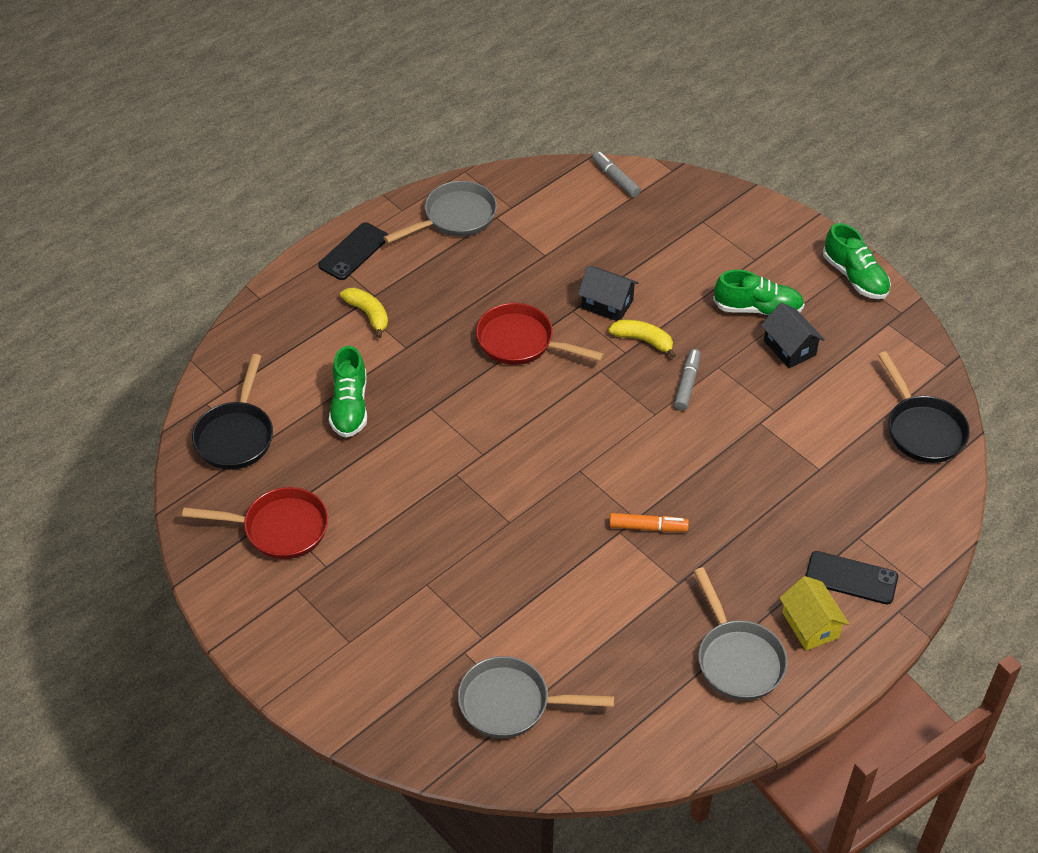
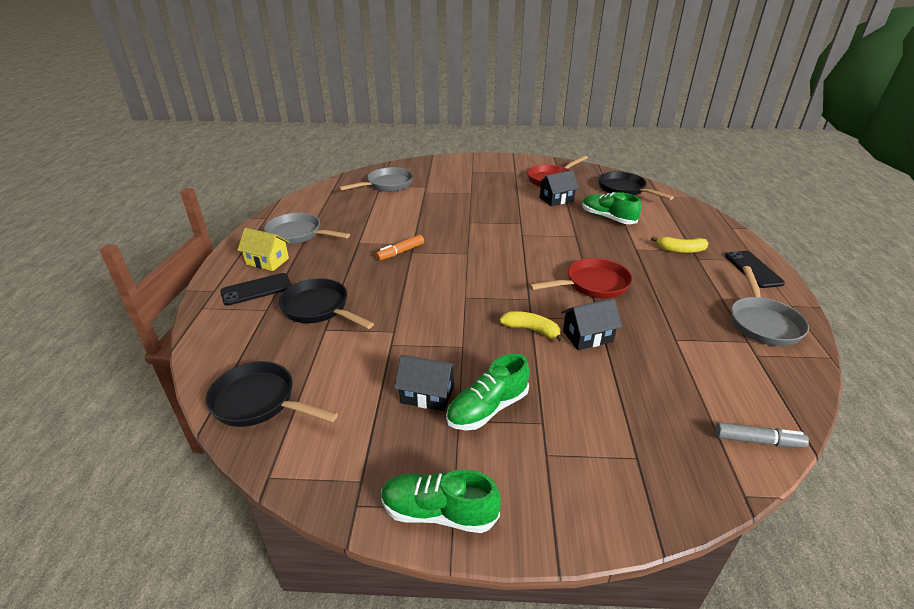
camera: 135 degrees right, 15 degrees down
(346, 483) = (556, 199): none -> black house
(643, 340) = (531, 330): yellow banana -> yellow banana turned 135 degrees counterclockwise
(687, 384) = (468, 324): grey marker -> none
(805, 500) = (319, 309): none -> black pan

